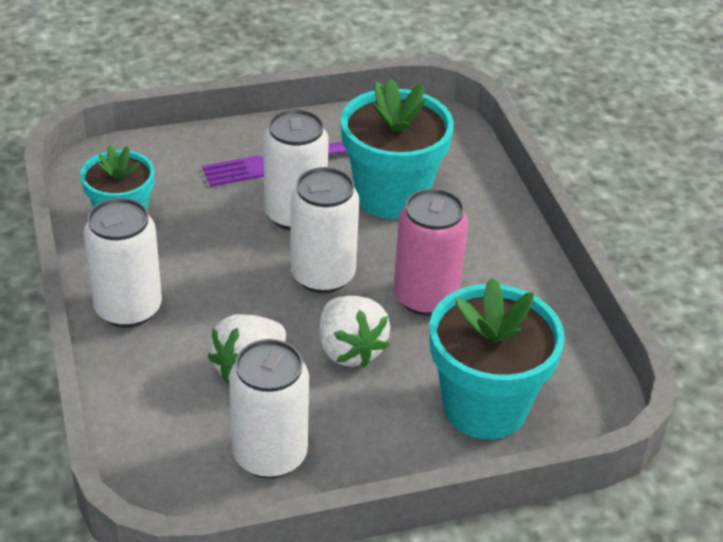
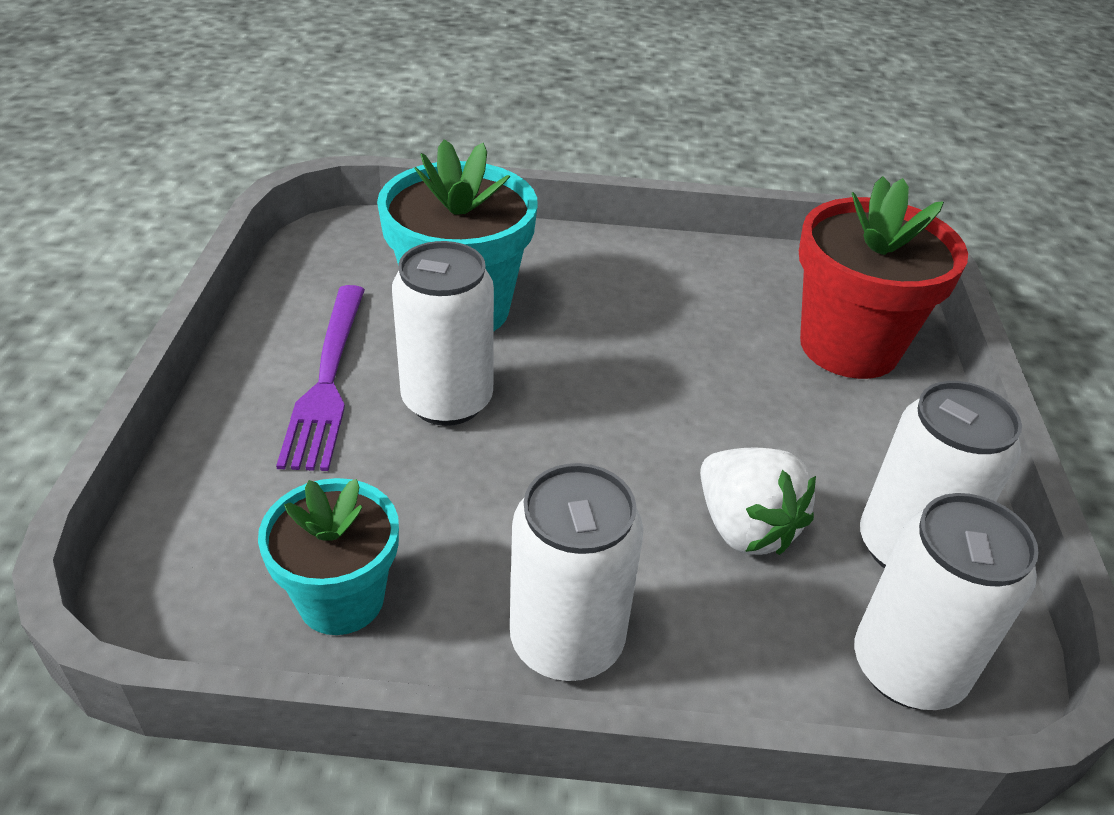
camera: 70 degrees left, 0 degrees up
(322, 275) = (583, 408): white can -> white can (907, 668)
(349, 350) = (731, 423): white strawberry -> none
(425, 297) = (659, 336): pink can -> none
(484, 406) = (849, 346): turquoise flower pot -> red flower pot

